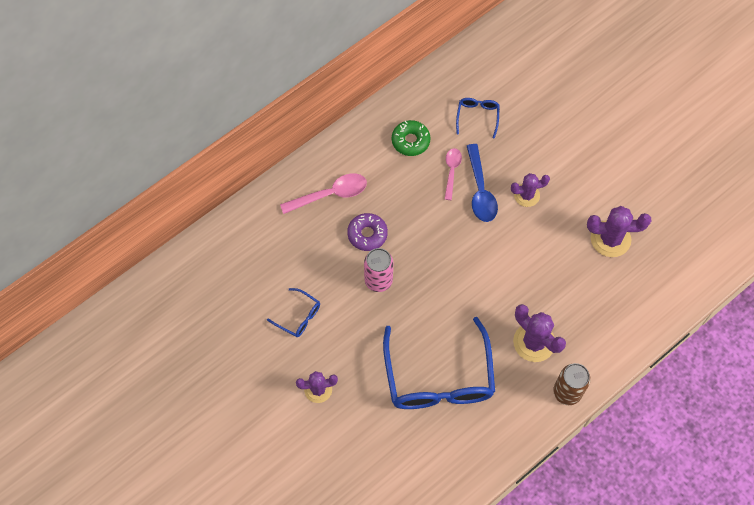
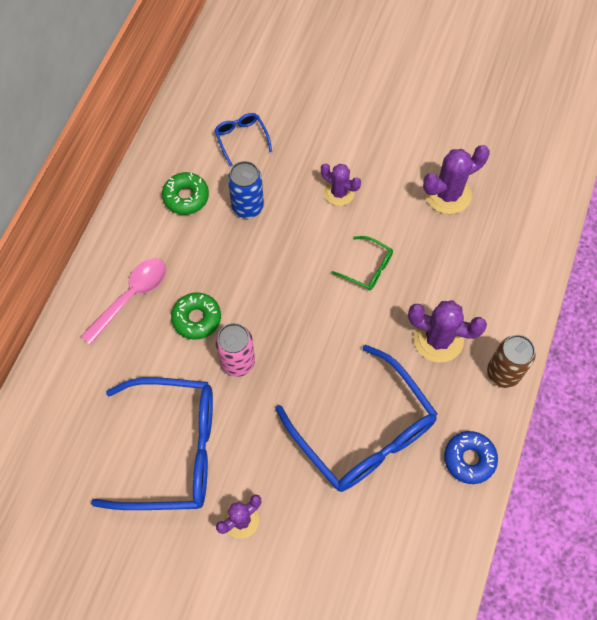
camera: 30 degrees left, 0 degrees up
(298, 316) = (172, 450): blue glasses -> blue glasses, size x2.29
(367, 234) = (196, 318): purple donut -> green donut
(451, 171) = (247, 207): pink spoon -> blue can
(480, 190) = (289, 211): blue spoon -> none
(503, 438) = (469, 459): none -> blue donut
(513, 263) = (367, 268): none -> green glasses
(526, 195) = (339, 193): purple cactus -> purple cactus turned 75 degrees clockwise

